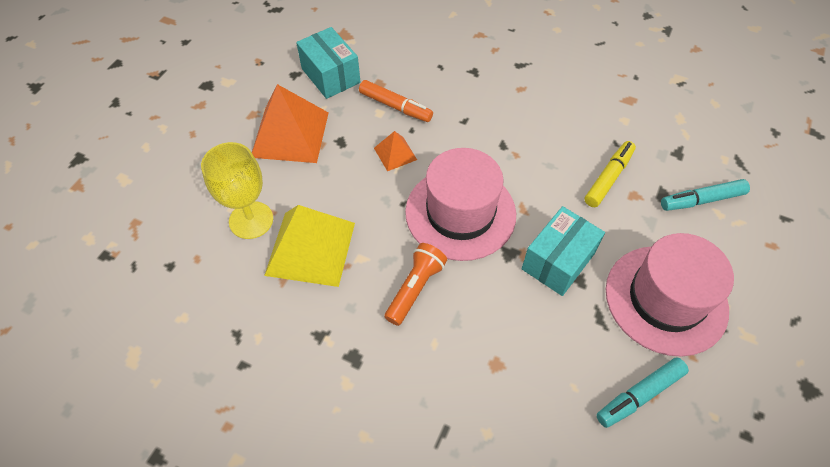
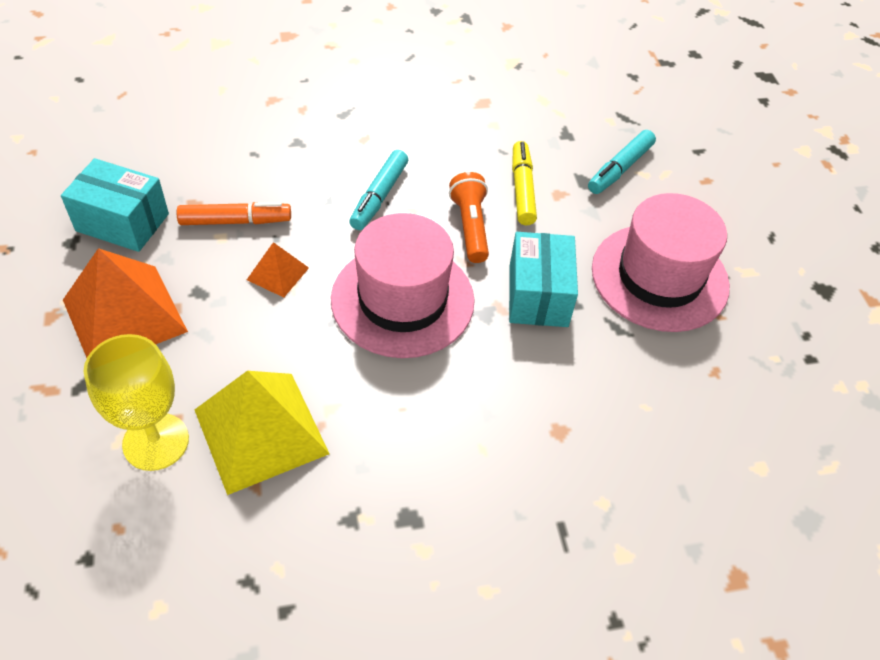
camera: 40 degrees left, 5 degrees down
(415, 288) = (417, 405): orange flashlight -> orange flashlight (470, 226)
(639, 395) = (704, 378): turquoise marker -> turquoise marker (379, 196)

